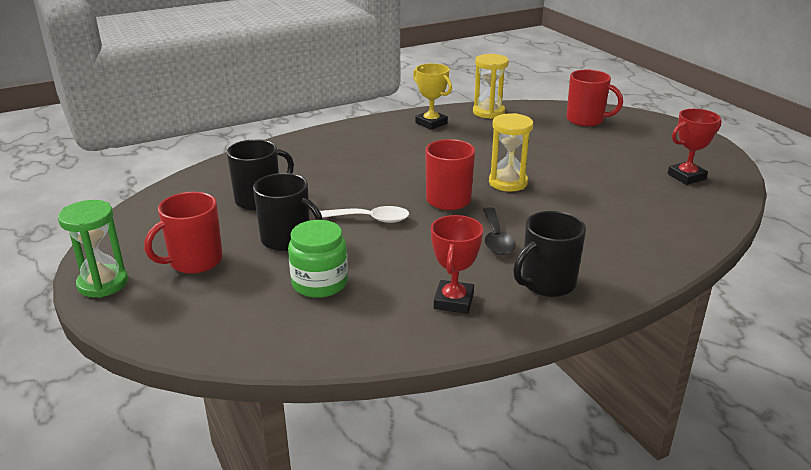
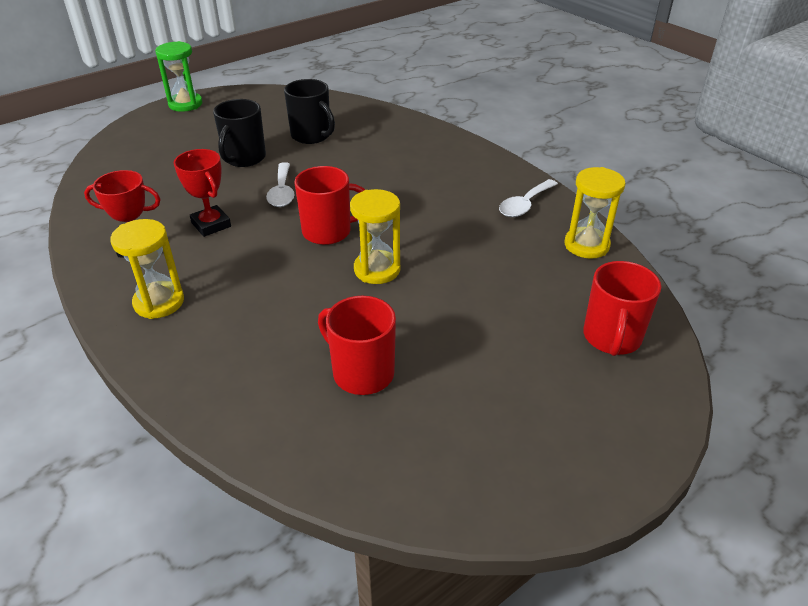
camera: 80 degrees right, 10 degrees up
(194, 261) = (212, 128): red mug -> red mug (362, 373)
(319, 283) = (176, 182): green jar -> none
(431, 123) = (524, 205): yellow trophy -> white spoon
(496, 239) = (246, 267): black spoon -> none
(547, 283) = (159, 302): black mug -> yellow hourglass
(686, 177) = (439, 443): red trophy -> red trophy (211, 225)

